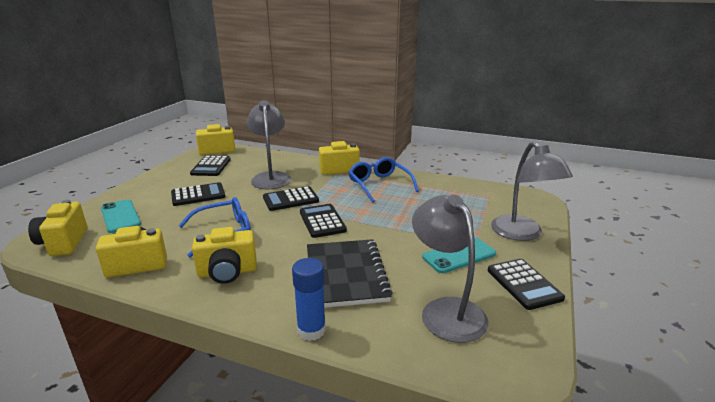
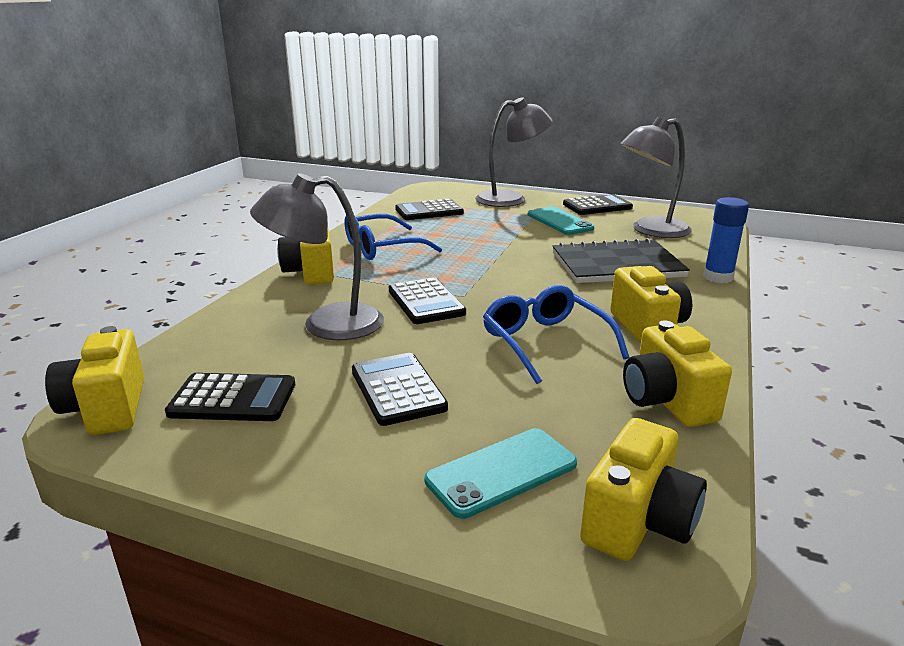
camera: 90 degrees left, 0 degrees up
(63, 243) = (638, 522): yellow camera -> yellow camera turned 45 degrees counterclockwise
(322, 221) = (497, 279): black calculator -> black calculator (429, 211)

